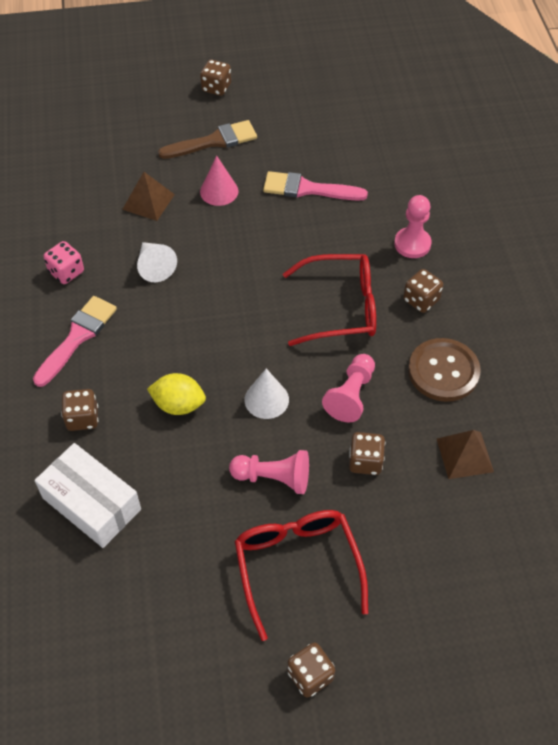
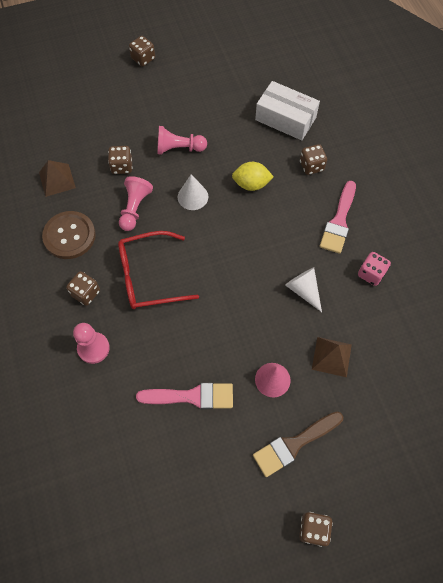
camera: 170 degrees right, 10 degrees up
(297, 566) = (157, 104): red glasses -> none

